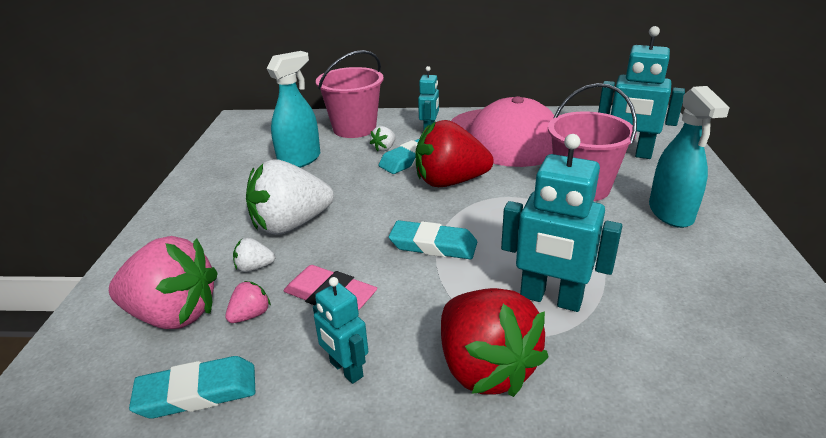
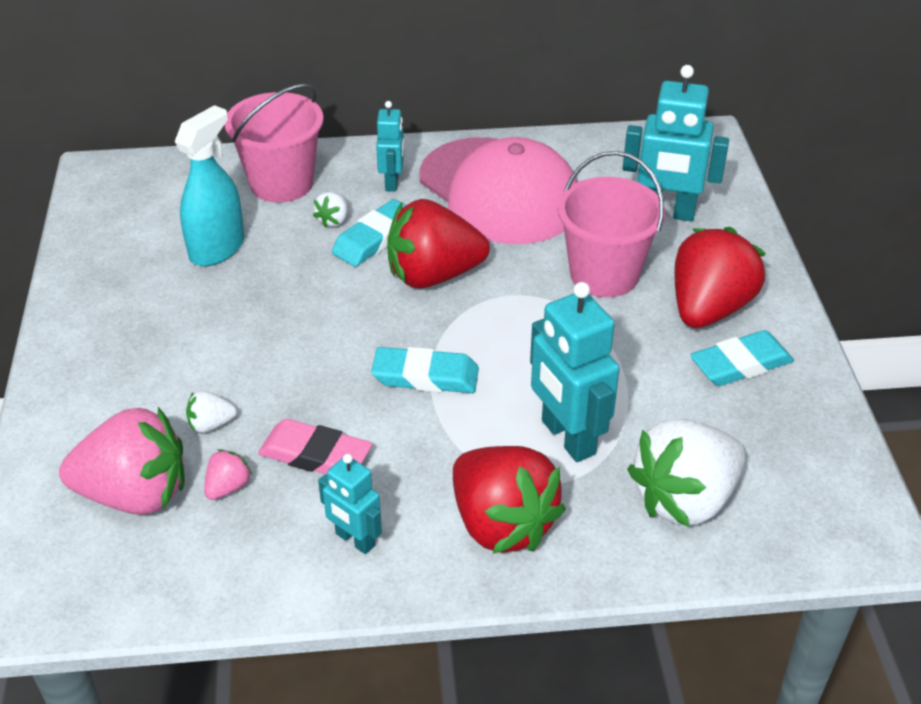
camera: 10 degrees left, 10 degrees up
(197, 392) = (201, 580): turquoise eraser -> turquoise eraser (740, 364)
(291, 225) = (238, 358): white strawberry -> white strawberry (685, 499)
(550, 299) = (567, 437): turquoise robot -> turquoise robot turned 45 degrees clockwise
(670, 213) = (709, 308): turquoise spray bottle -> red strawberry

